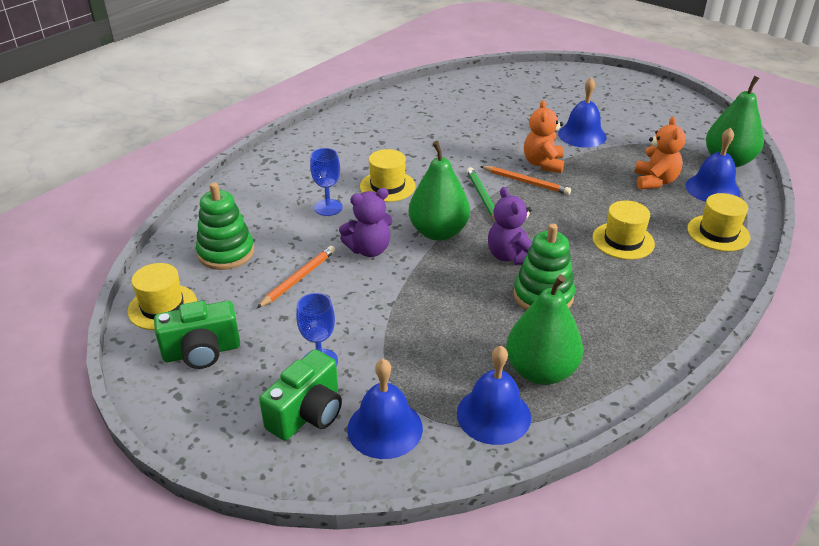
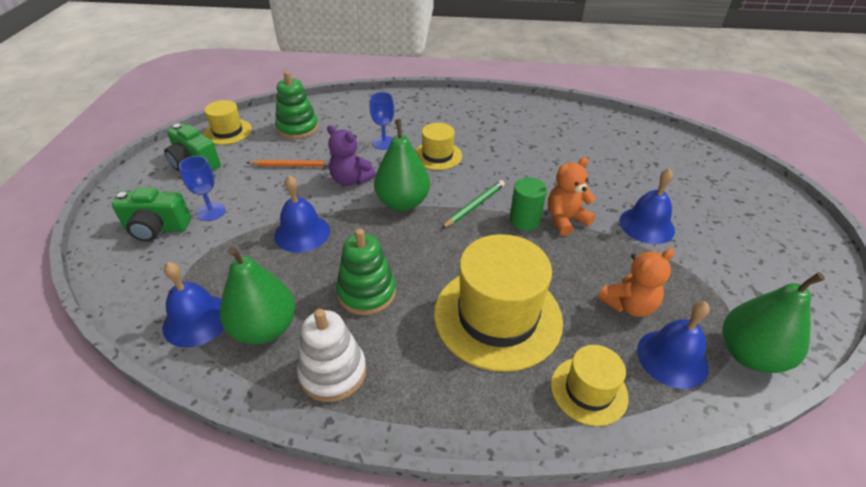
camera: 55 degrees right, 5 degrees up
(385, 428) = (157, 269): blue bell -> blue bell (302, 233)
(511, 256) = (406, 253): purple teddy bear -> none
(526, 182) = (524, 220): orange pencil -> green cylinder
(623, 241) = (497, 316): yellow hat -> yellow hat, size x1.90
(623, 346) = (333, 372): none -> white stacking toy

